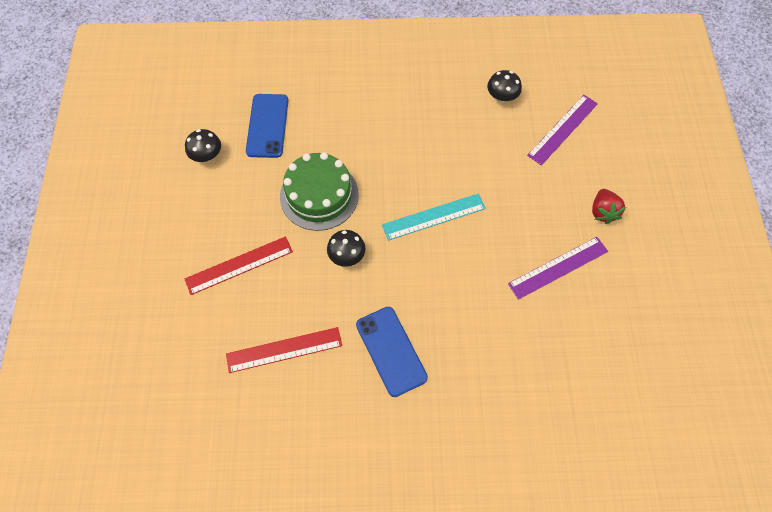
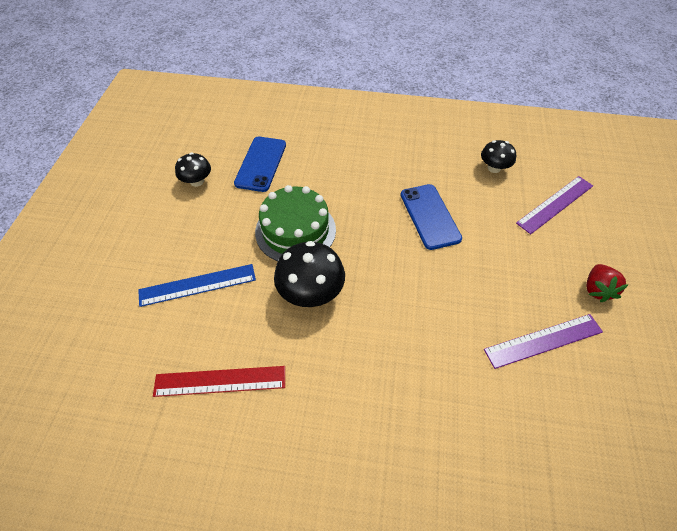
camera: 10 degrees right, 10 degrees down
(239, 265) = (197, 285): red ruler -> blue ruler
(347, 256) = (311, 292): black mushroom -> black mushroom, size x1.66
(391, 351) = (339, 403): blue phone -> blue phone (430, 216)
(434, 216) = (410, 267): turquoise ruler -> none

